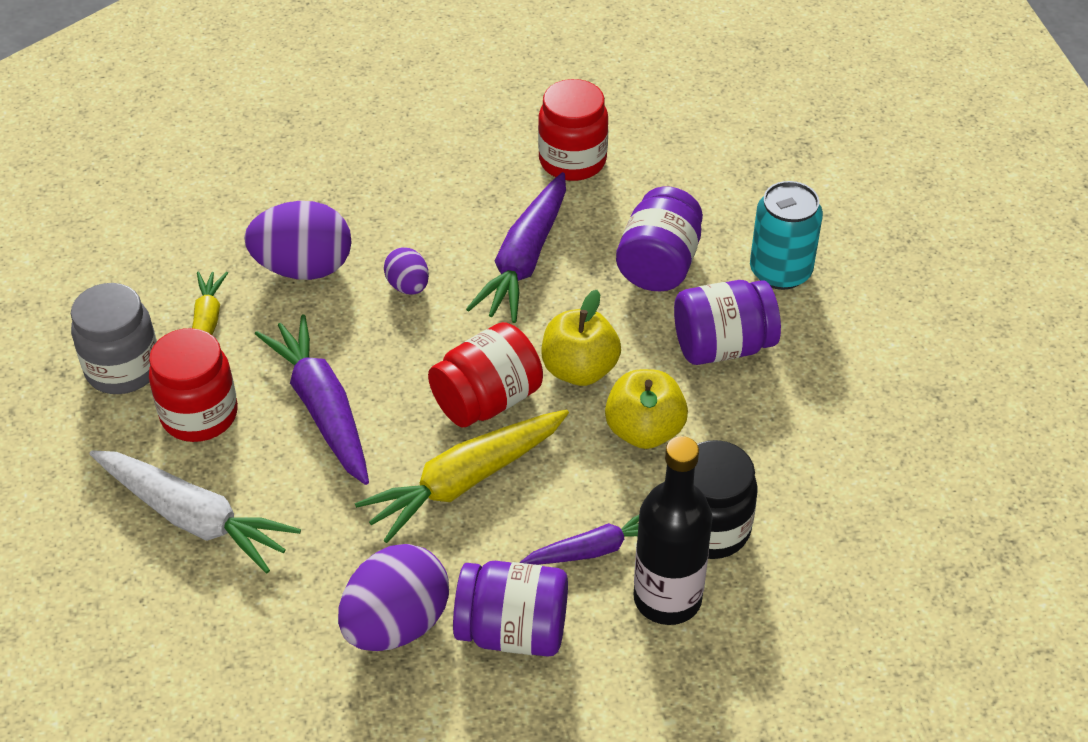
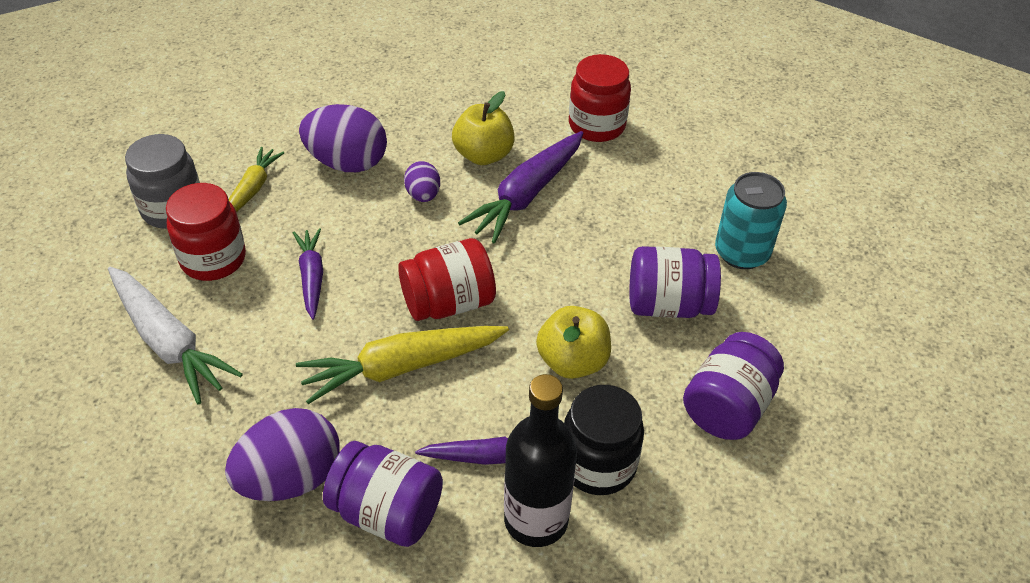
camera: 15 degrees right, 0 degrees up
(322, 409) = (311, 277): purple carrot -> purple carrot, size x0.60
(579, 370) = (536, 295): yellow apple -> yellow apple (483, 155)
(659, 265) = (637, 224): purple jar -> purple jar (727, 407)

